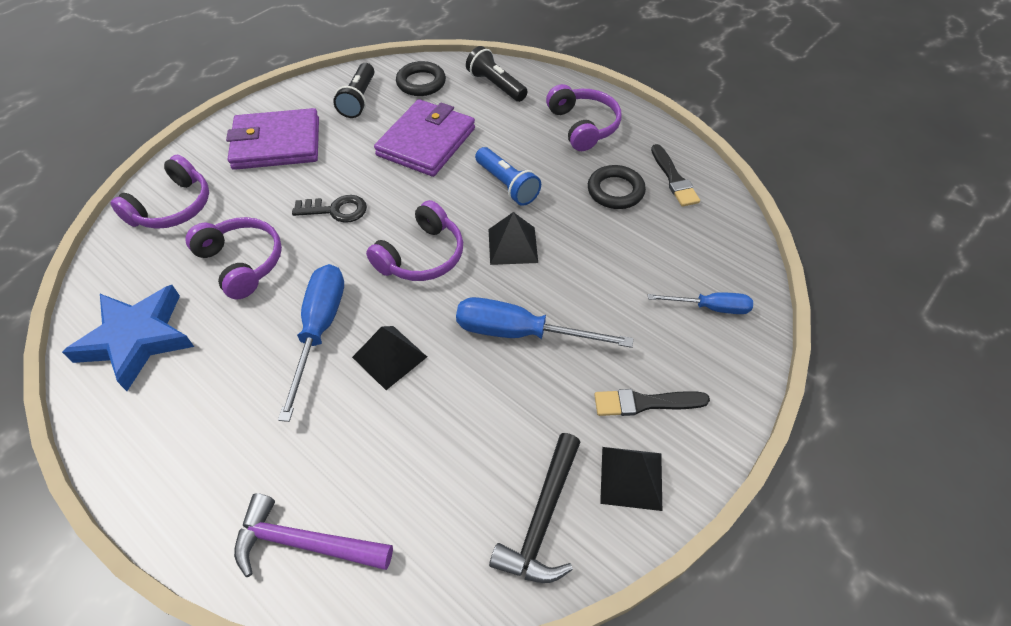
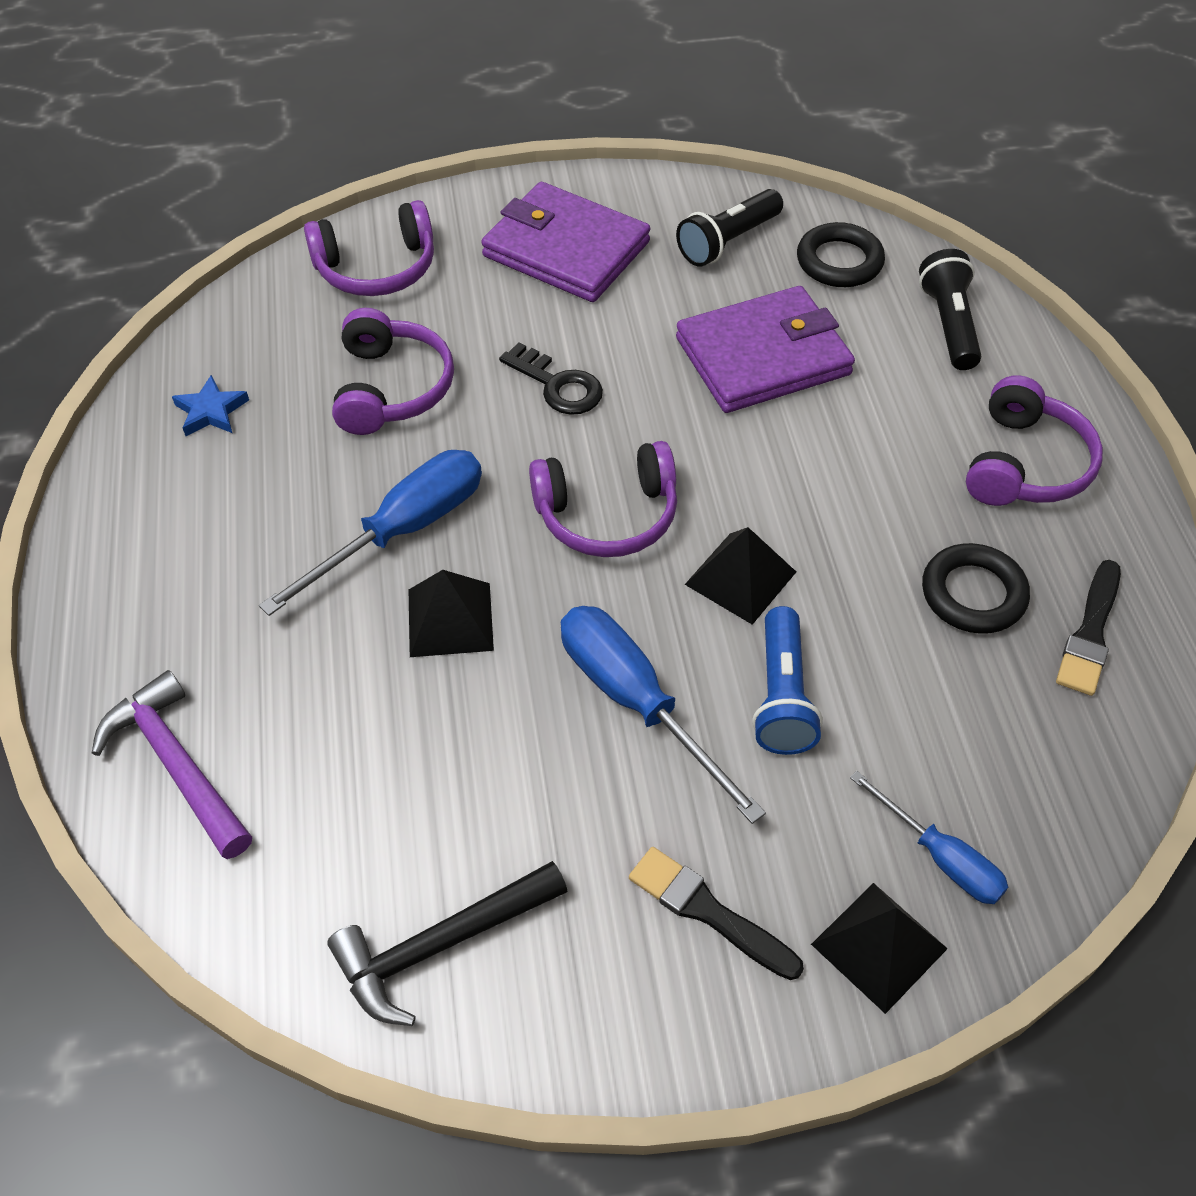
camera: 40 degrees right, 0 degrees up
(137, 338) = (211, 411): blue star -> blue star, size x0.46
(507, 185) = (817, 486): blue flashlight -> blue flashlight (782, 696)
(631, 477) = (594, 986): black pyramid -> black pyramid (879, 946)

